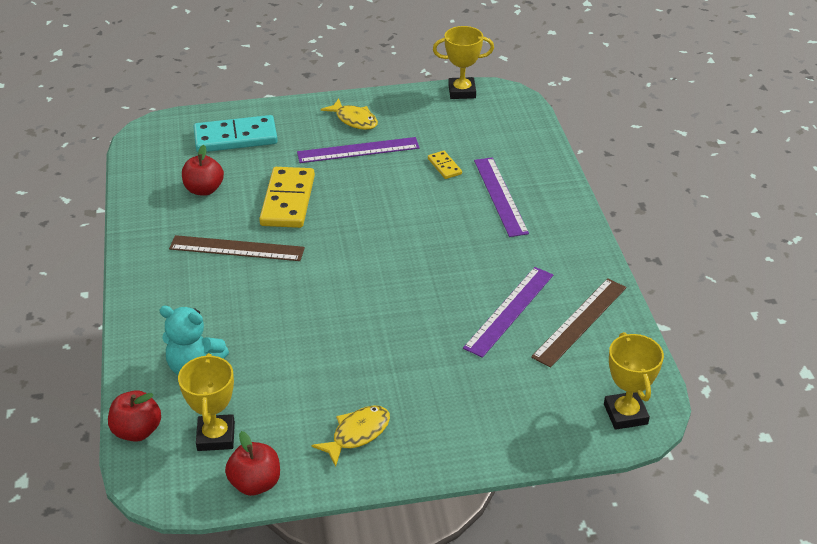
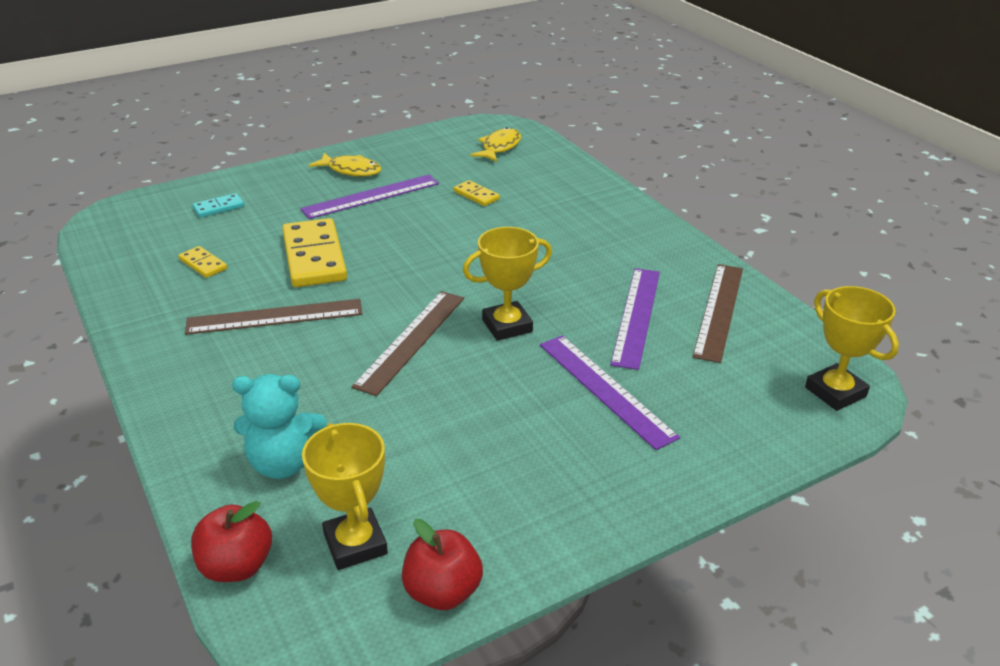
camera: 20 degrees left, 5 degrees down
(204, 190) = (203, 264): red apple -> yellow domino
(235, 137) = (218, 207): turquoise domino -> turquoise domino, size x0.47
(325, 292) = (411, 340): none -> brown ruler
(357, 434) = (543, 492): yellow fish -> yellow fish (499, 147)
(462, 92) = (454, 130): yellow trophy -> yellow trophy (507, 326)
(500, 196) = (553, 211): purple ruler -> purple ruler (605, 389)

